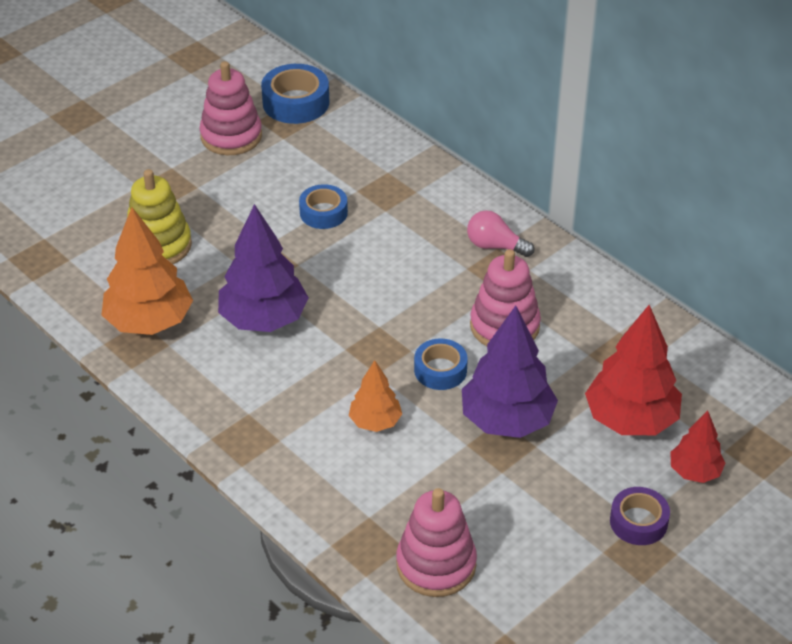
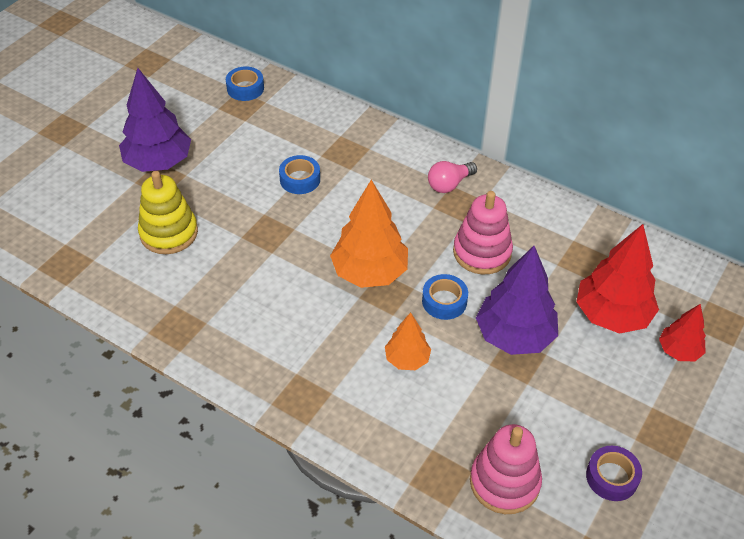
camera: 15 degrees left, 5 degrees up
(149, 322) = (182, 305): orange tree -> orange tree (369, 272)
(231, 136) = (201, 126): pink stacking toy -> none
(263, 319) = (281, 284): purple tree -> purple tree (158, 162)
(296, 102) = (245, 88): blue tape -> blue tape, size x0.67
(495, 246) = (449, 184): pink light bulb -> pink light bulb turned 45 degrees counterclockwise
(638, 522) = (653, 405): purple tape -> purple tape (612, 477)

